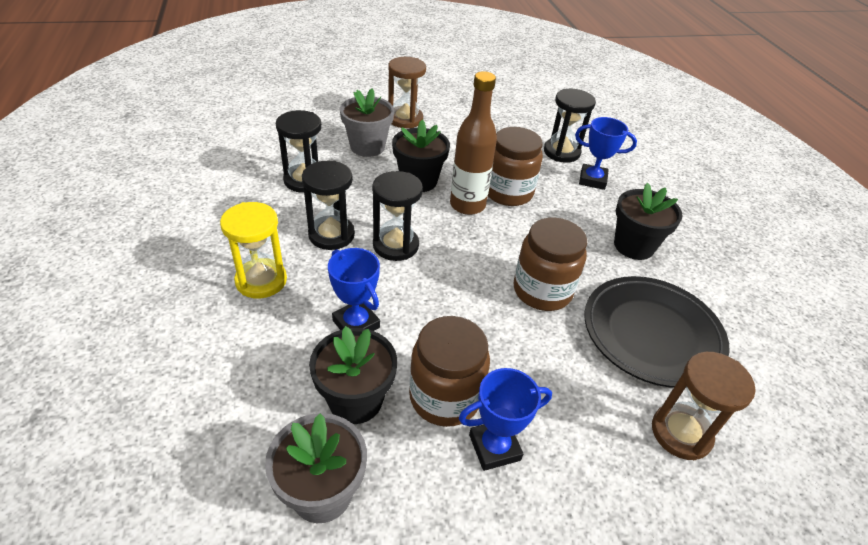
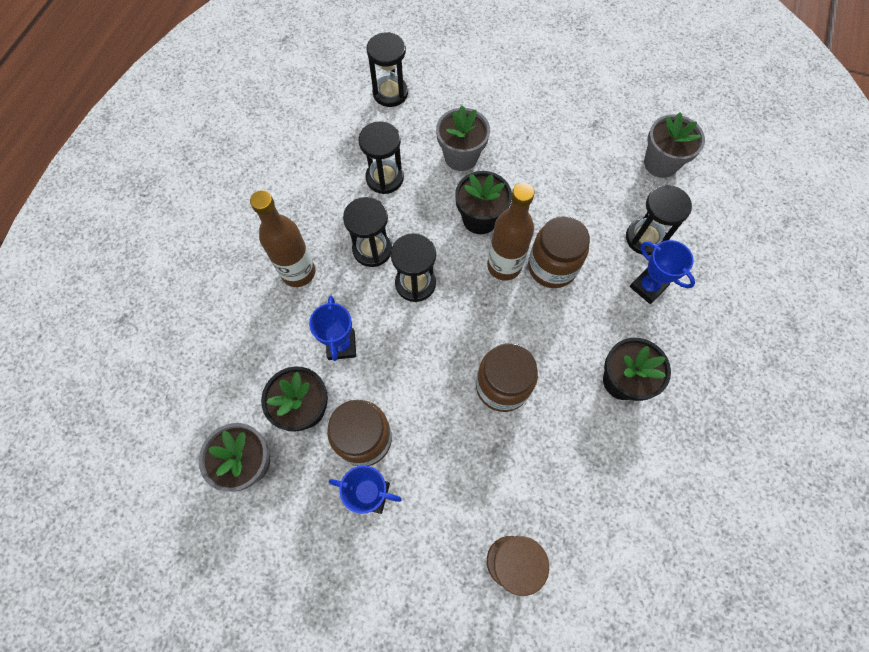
camera: 35 degrees right, 25 degrees up
(261, 280) = (298, 272): yellow hourglass -> brown bottle
(267, 124) = (390, 93): none -> black hourglass
(405, 119) = (518, 132): brown hourglass -> none
(531, 108) = (660, 163): none -> grey flower pot
(651, 334) = (560, 472): black plate -> none

